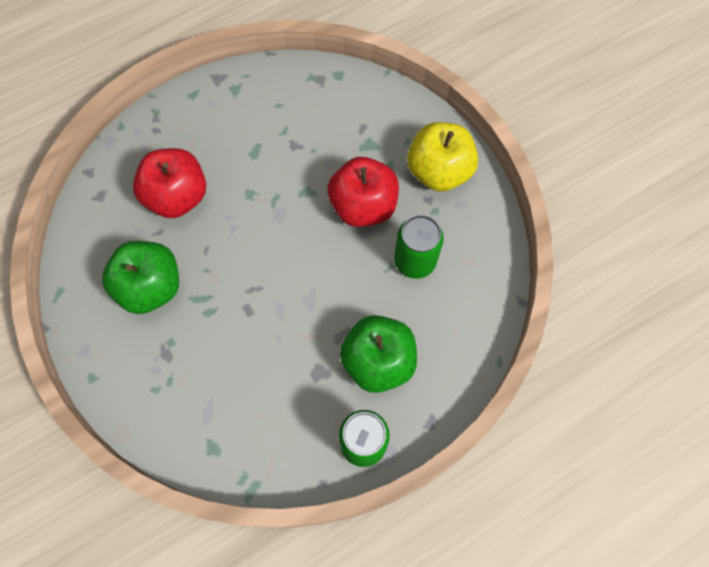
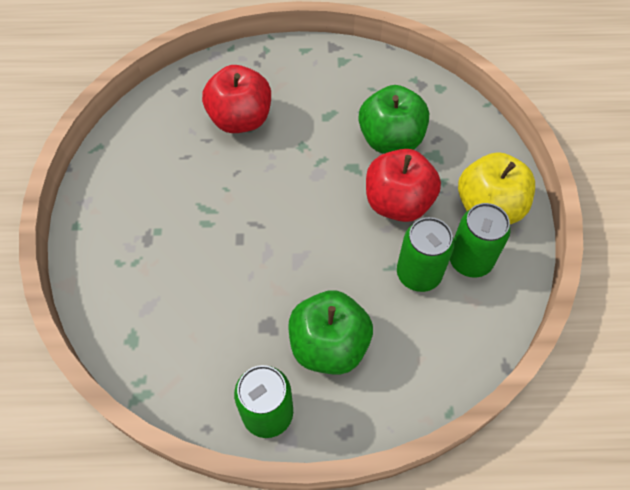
camera: 30 degrees right, 10 degrees down
(150, 286) = (171, 178): green apple -> green apple (390, 140)
(449, 226) = (470, 260): none -> green can

